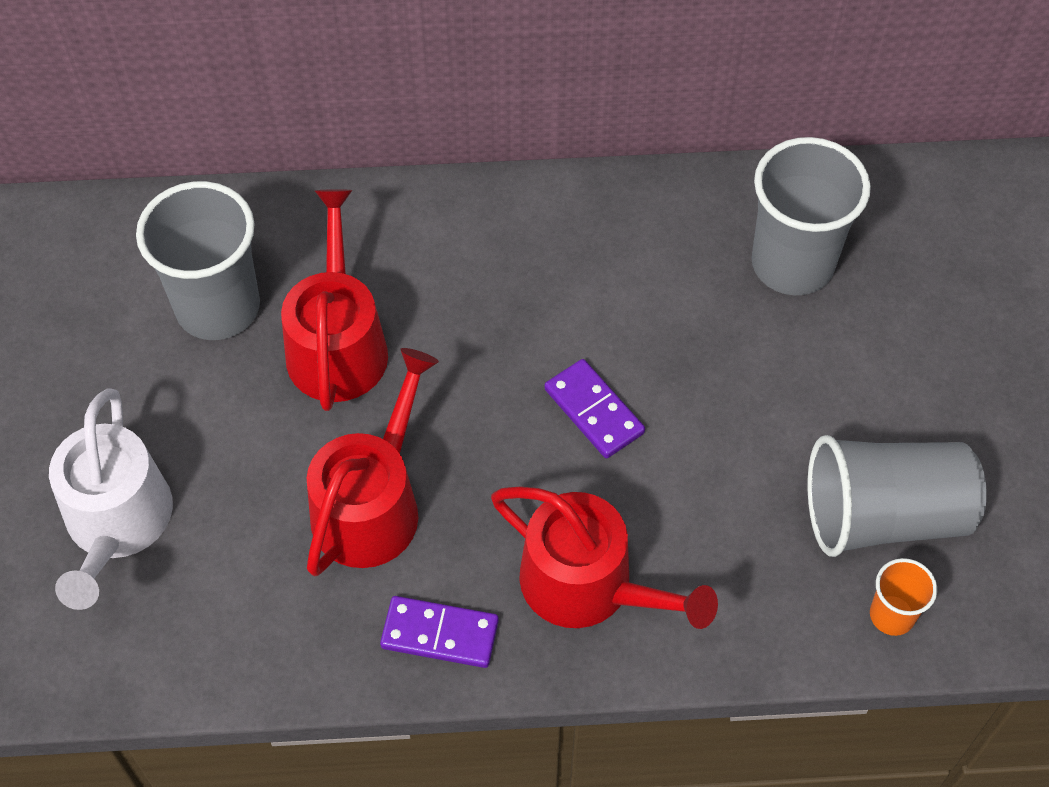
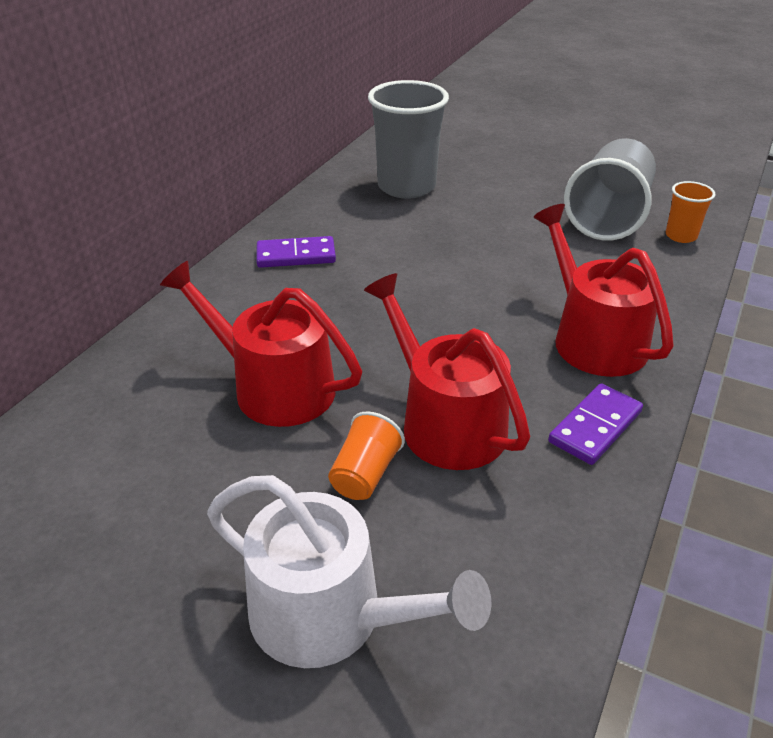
camera: 60 degrees left, 20 degrees down
(218, 307) = (160, 446): grey cup -> none
(270, 473) = (365, 474): none -> orange cup
(588, 585) = (593, 339): red watering can -> red watering can turned 90 degrees counterclockwise
(593, 411) = (449, 288): purple domino -> purple domino (296, 256)

